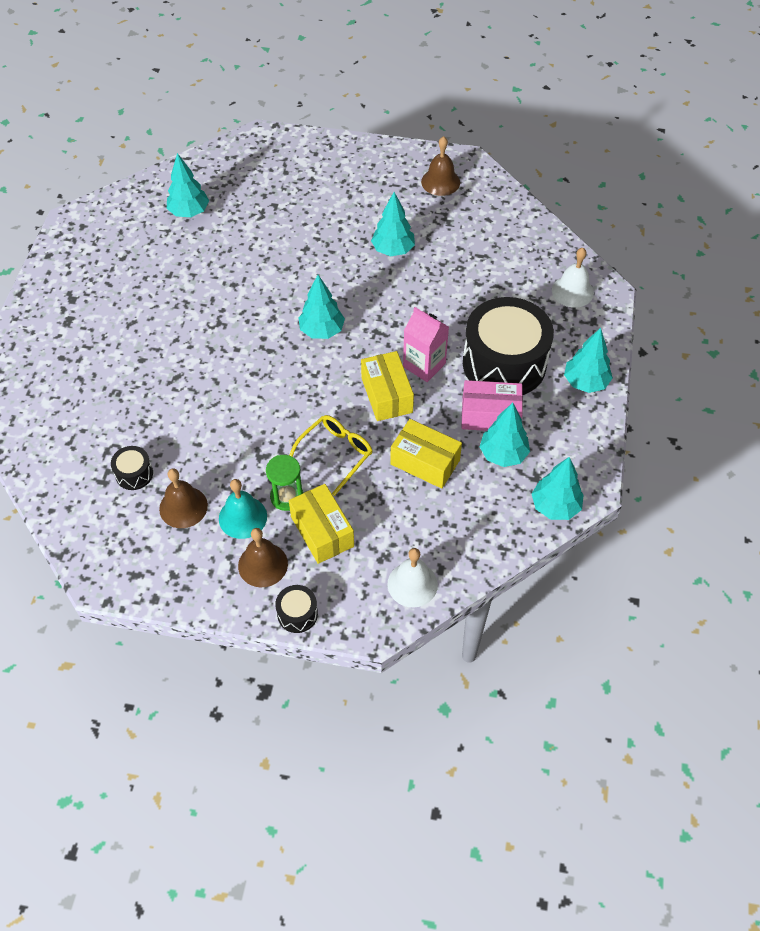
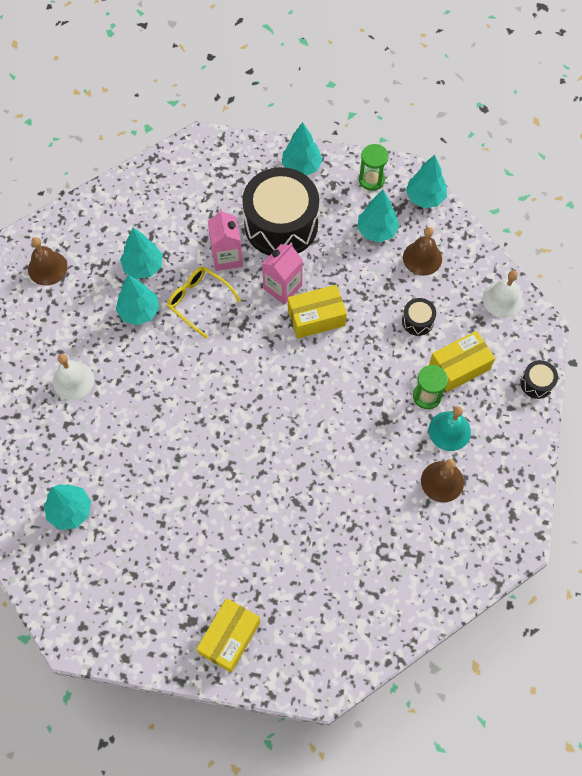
camera: 90 degrees left, 10 degrees up
(134, 474) = (409, 528): black drum -> black drum (417, 321)
(263, 564) = (494, 412): brown bell -> brown bell (422, 258)
(322, 331) = (240, 373): turquoise tree -> turquoise tree (143, 267)
(336, 454) = (381, 358): yellow glasses -> yellow glasses (198, 301)
(425, 462) = (386, 289): yellow box -> yellow box (229, 638)
(460, 317) = (227, 257): none -> pink carton
(490, 415) = (337, 238): pink box -> none
(572, 291) = (199, 167): white bell -> white bell (73, 380)
(575, 451) = (371, 180): none -> green hourglass

